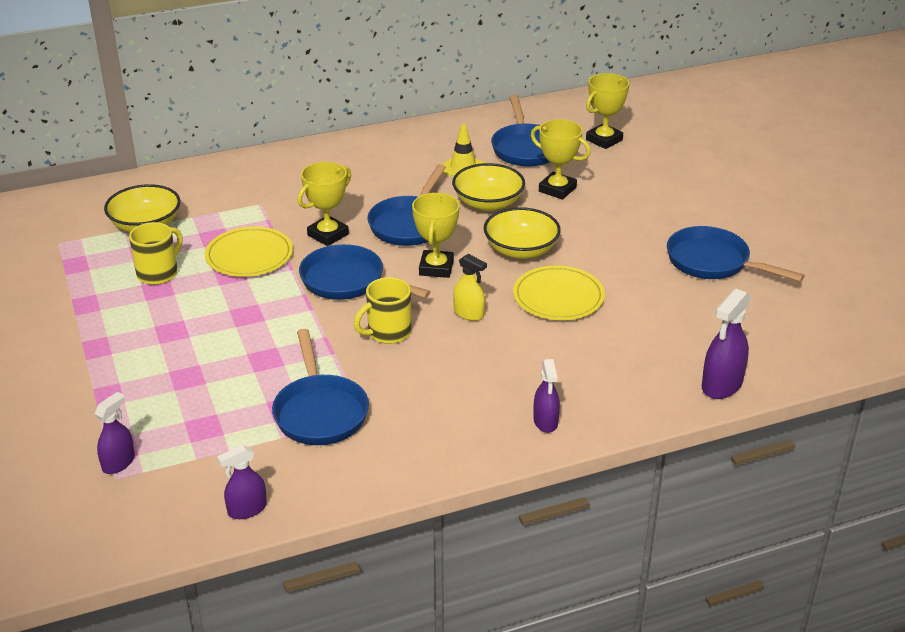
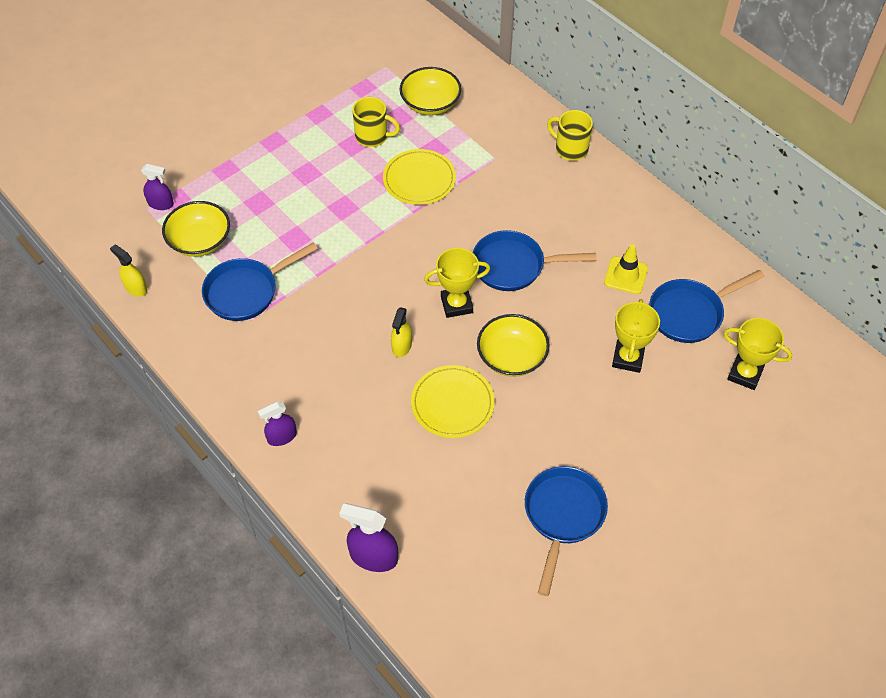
camera: 70 degrees right, 20 degrees up
(247, 509) = (136, 288): purple spray bottle -> yellow spray bottle
(328, 235) = (471, 217): yellow trophy -> none
(348, 282) = (411, 253): blue pan -> none
(388, 332) = (355, 300): yellow mug -> yellow mug (570, 149)
(488, 203) = (576, 311): yellow bowl -> yellow bowl (200, 241)

